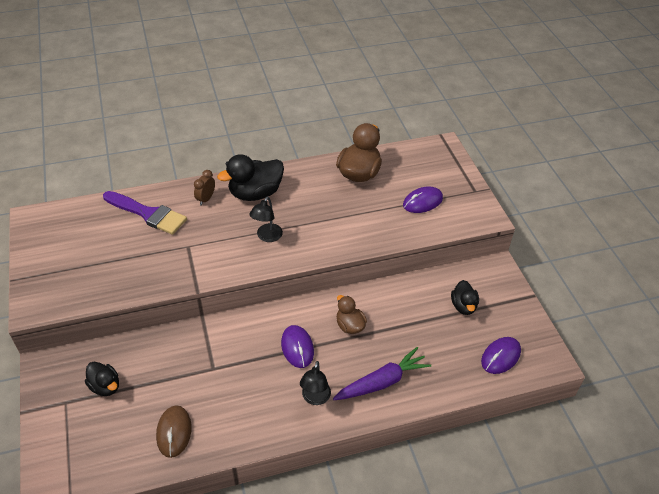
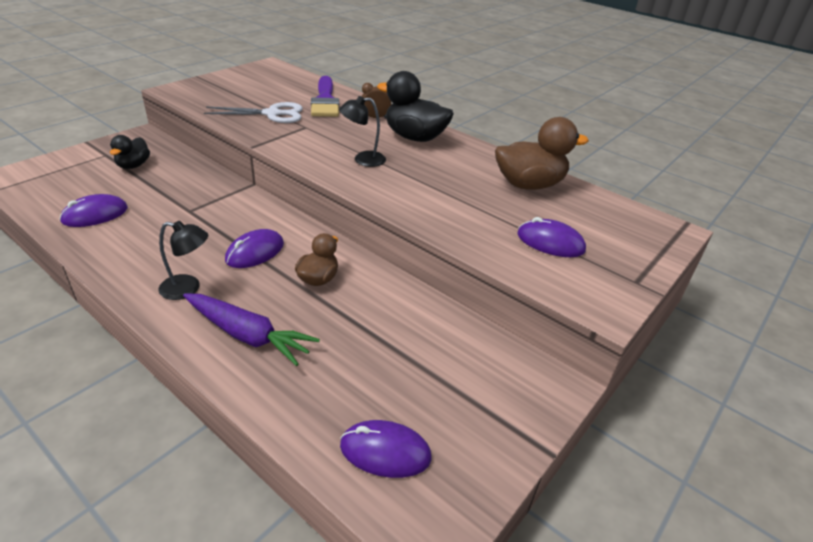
camera: 55 degrees right, 10 degrees down
(147, 257) = (272, 114): none -> white scissors
(174, 432) = (95, 215): brown mouse -> purple mouse
(315, 398) = (188, 288): black lamp -> black lamp turned 150 degrees counterclockwise
(463, 306) = (445, 372): black duck -> none

